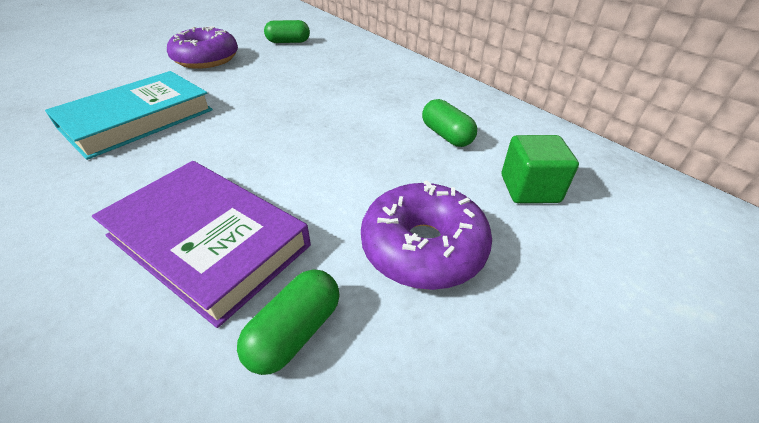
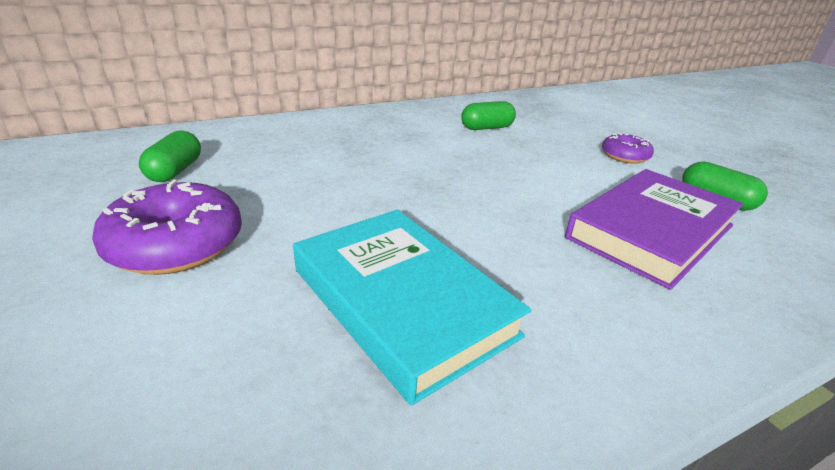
camera: 80 degrees left, 10 degrees down
(423, 247) = (625, 156): purple donut -> purple donut, size x0.57
(529, 189) = (556, 120): green cube -> none

